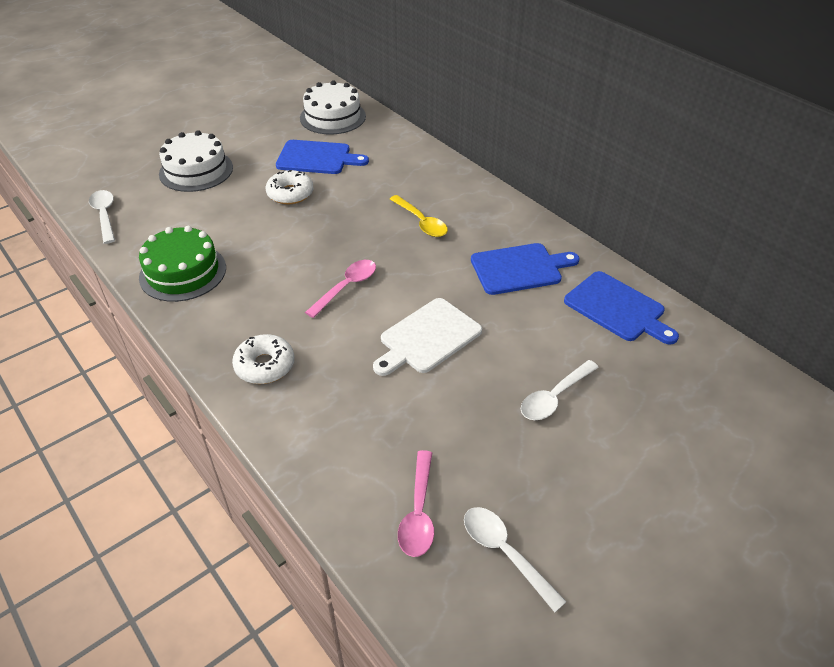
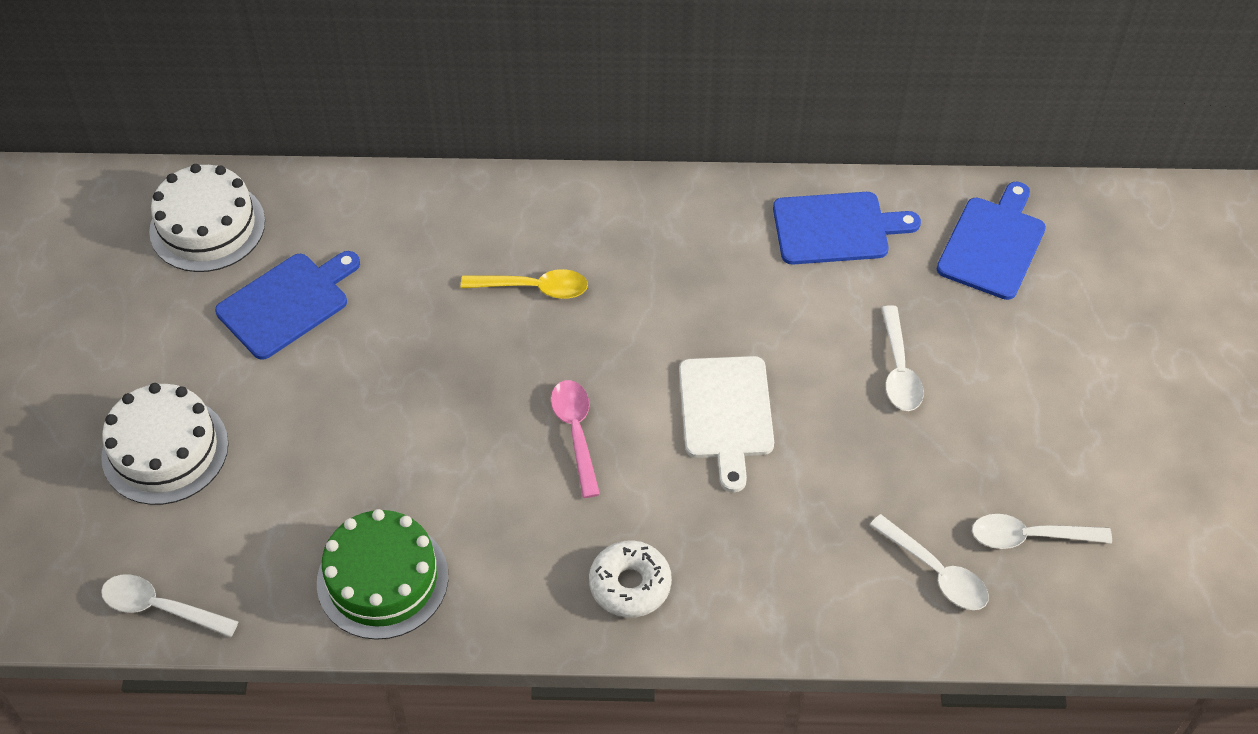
camera: 50 degrees left, 10 degrees up
(290, 194) = (336, 378): white donut -> none
(418, 512) = (936, 572): pink spoon -> white spoon
(519, 268) = (701, 259): blue cutting board -> blue cutting board (992, 244)

